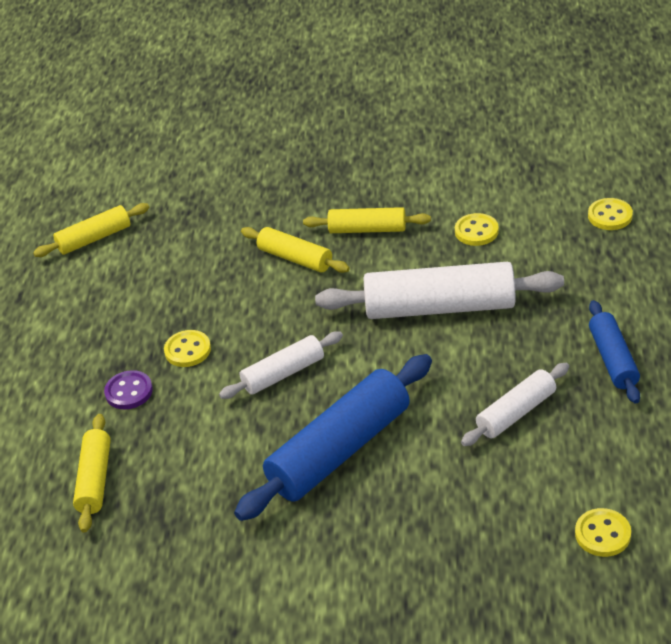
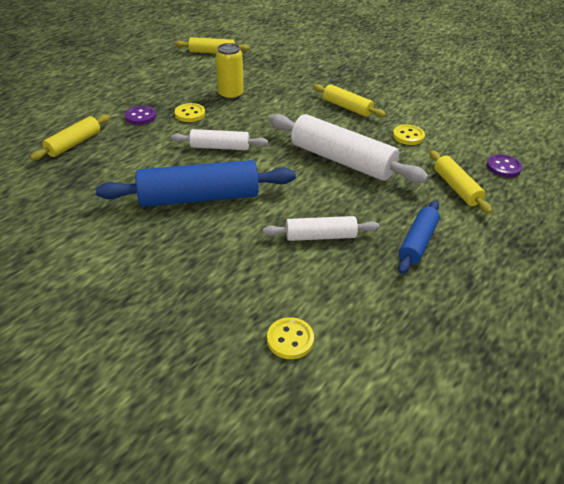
camera: 30 degrees right, 0 degrees up
(204, 292) = (231, 95): none -> yellow can
(295, 258) = (293, 102): yellow rolling pin -> yellow rolling pin (456, 188)
(610, 216) = (503, 167): yellow button -> purple button

